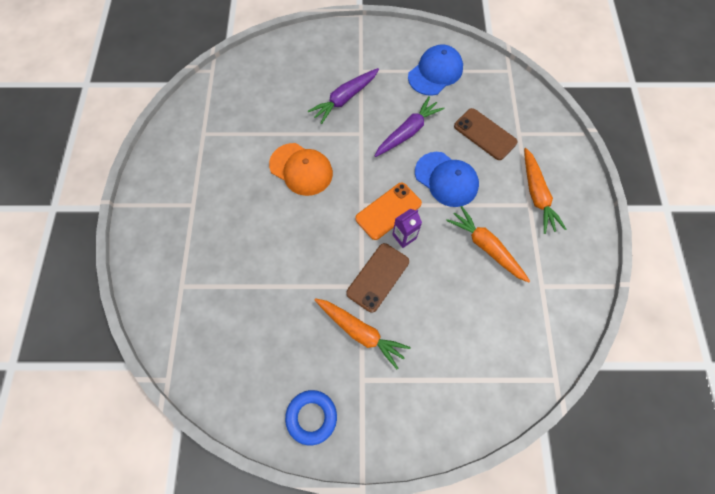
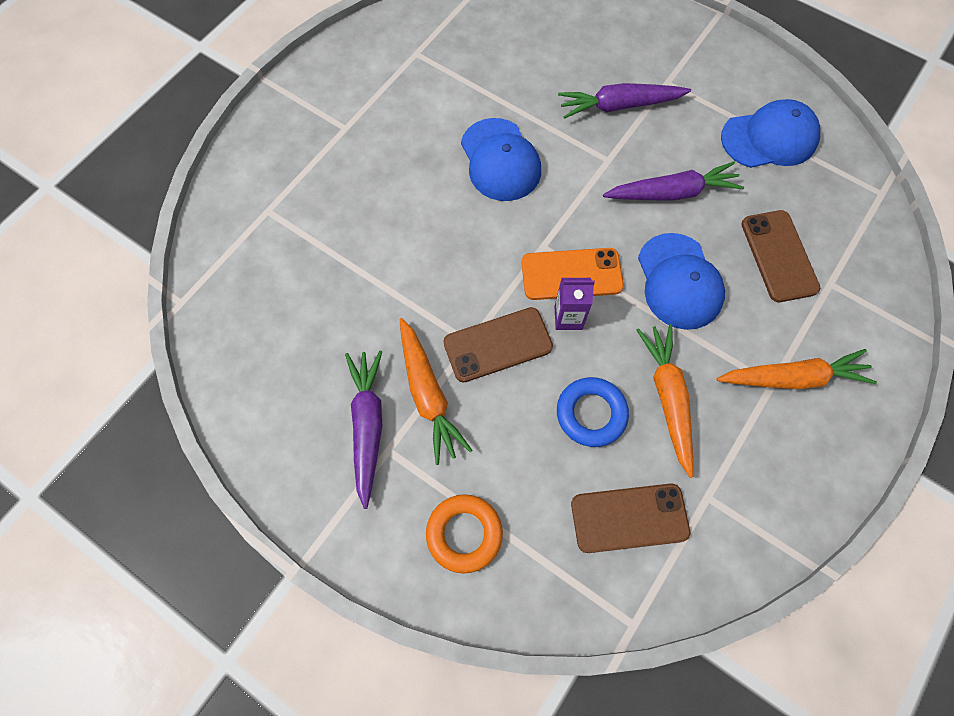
camera: 35 degrees right, 0 degrees up
(301, 169) = (500, 160): orange cap -> blue cap
(311, 417) = (300, 450): blue ring -> blue ring (591, 414)
(340, 374) = (367, 425): none -> purple carrot
(438, 396) = (464, 534): none -> orange ring
(513, 325) = (629, 518): none -> brown phone
(536, 195) = (793, 378): orange carrot -> orange carrot turned 120 degrees counterclockwise

